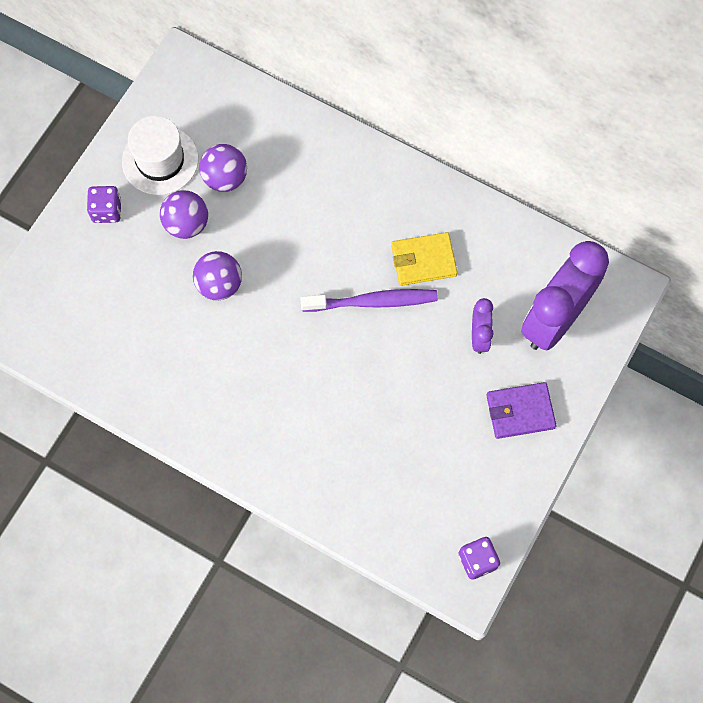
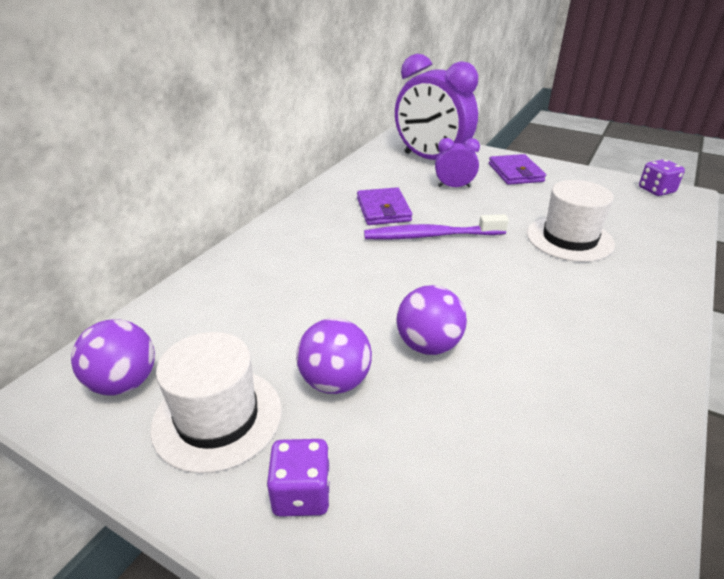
camera: 90 degrees left, 35 degrees down
(225, 178) = (266, 343): purple ball -> purple ball (124, 383)
(367, 428) = (569, 239): none -> white hat
(372, 302) = (431, 236): purple toothbrush -> purple toothbrush turned 90 degrees counterclockwise
(423, 260) = (383, 210): yellow wallet -> purple wallet

